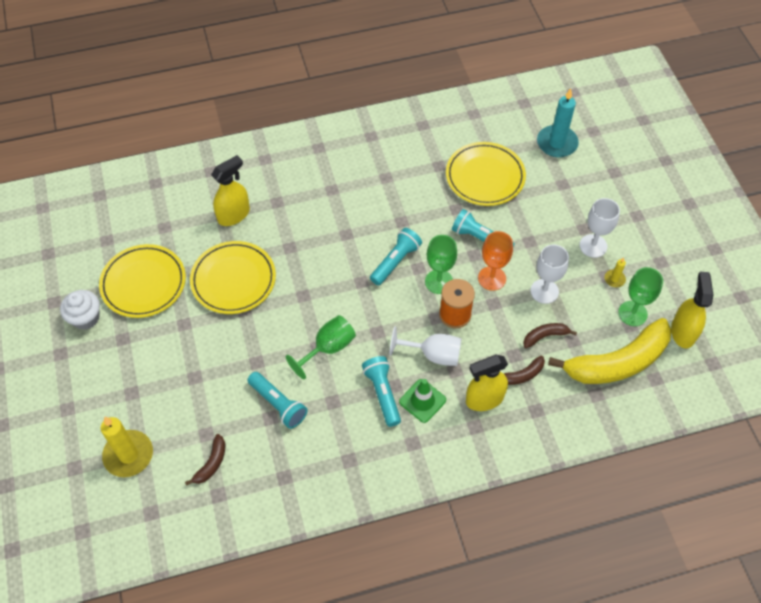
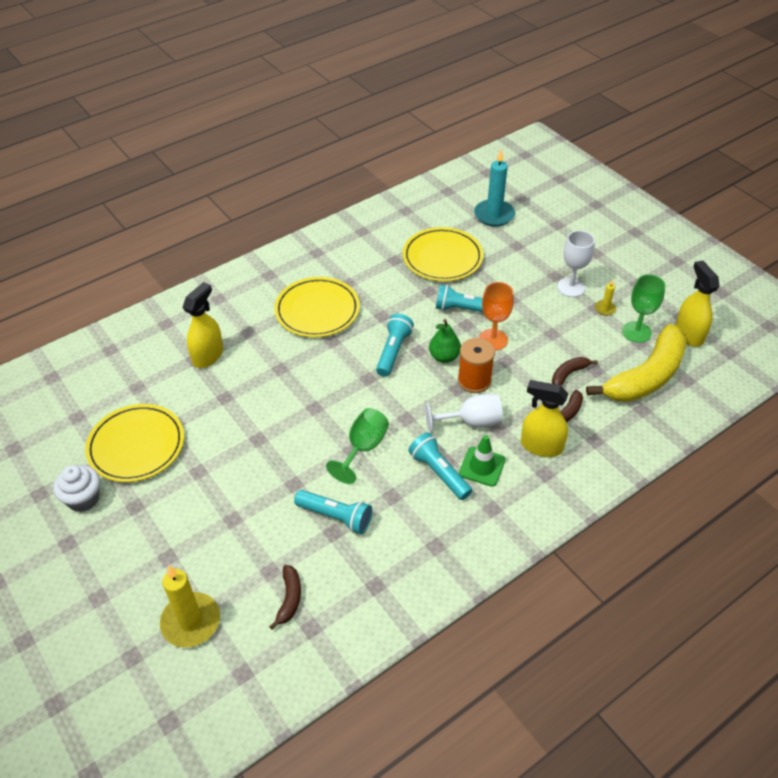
camera: 20 degrees left, 10 degrees down
(233, 280) = (234, 414): yellow plate -> yellow plate (317, 311)
(439, 282) = (444, 357): green goblet -> green pear
(484, 399) = (541, 446): yellow spray bottle -> yellow spray bottle turned 60 degrees clockwise
(544, 291) = (547, 337): white goblet -> none

